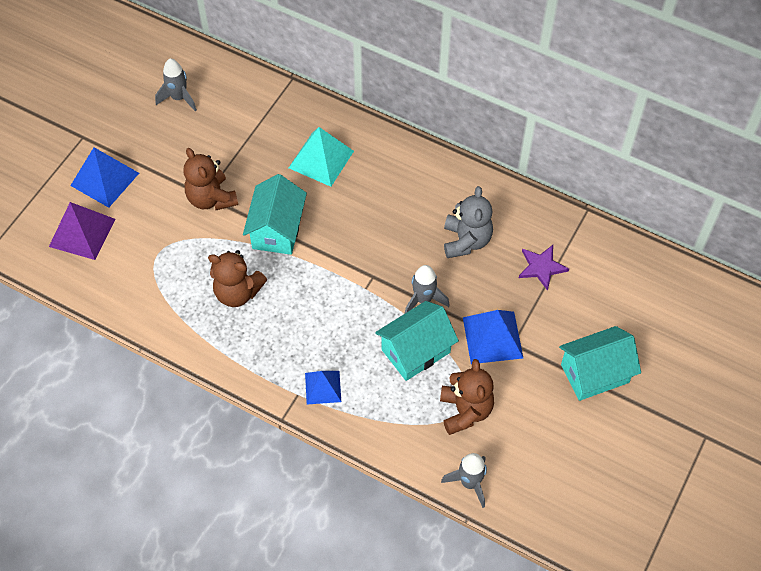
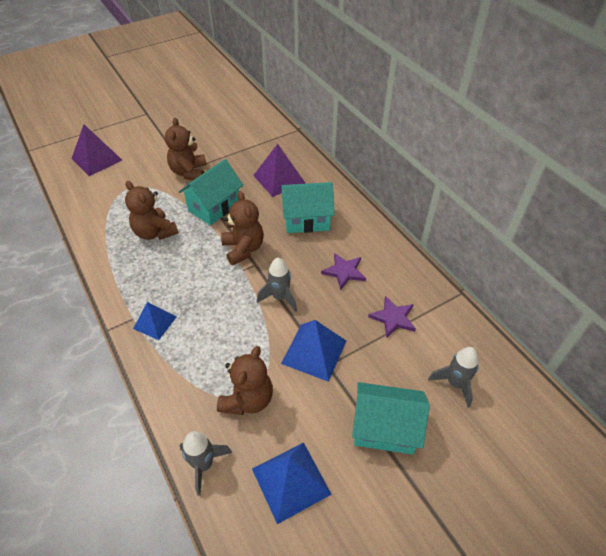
camera: 30 degrees right, 10 degrees down
(104, 179) = (137, 138): blue pyramid -> blue pyramid (291, 481)
(179, 98) = (219, 115): grey rocket -> grey rocket (455, 384)
(321, 159) = (279, 179): turquoise pyramid -> purple pyramid
(348, 265) = (243, 249): none -> brown teddy bear
(416, 351) = (244, 331): turquoise house -> turquoise house (306, 220)
(466, 241) = (344, 272): grey teddy bear -> purple star

